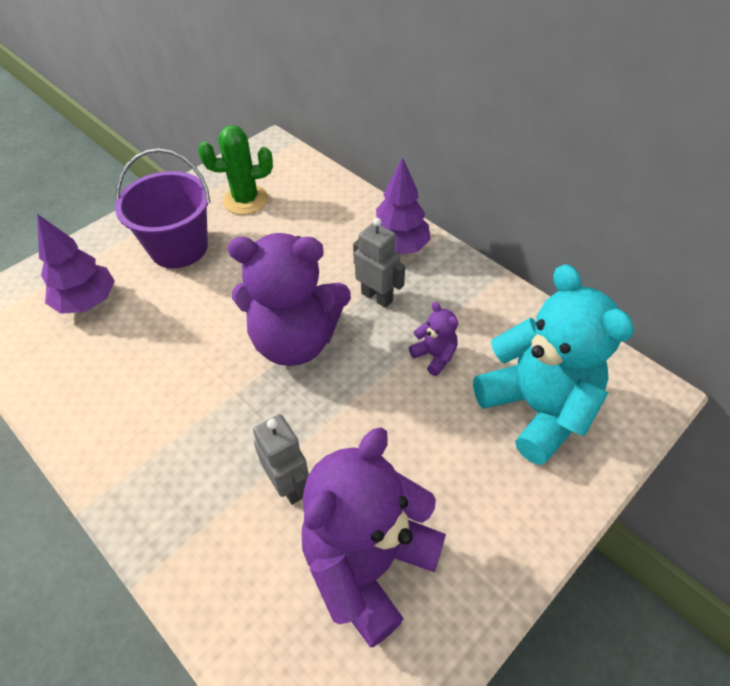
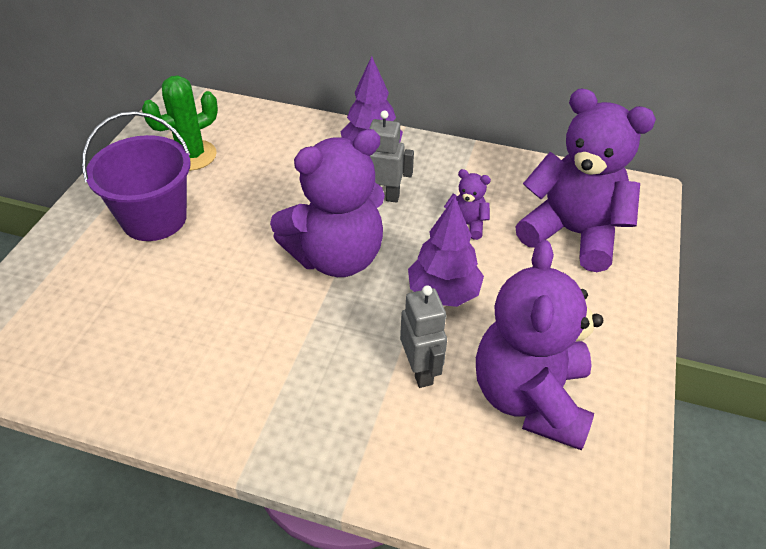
camera: 30 degrees left, 5 degrees down
(87, 302) = (91, 300): purple tree -> purple tree (443, 293)
(289, 485) = (420, 370): grey robot -> grey robot turned 45 degrees clockwise
(536, 408) = (572, 233): turquoise teddy bear -> purple teddy bear

